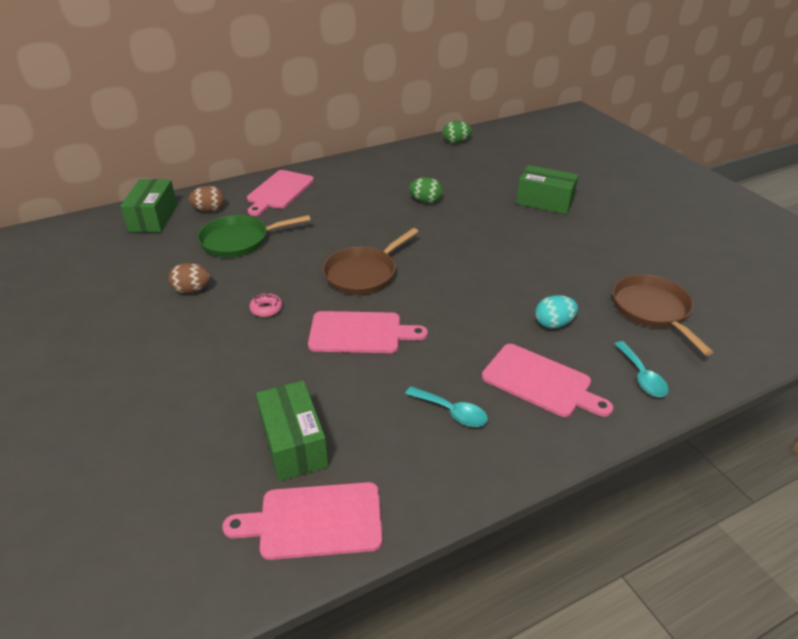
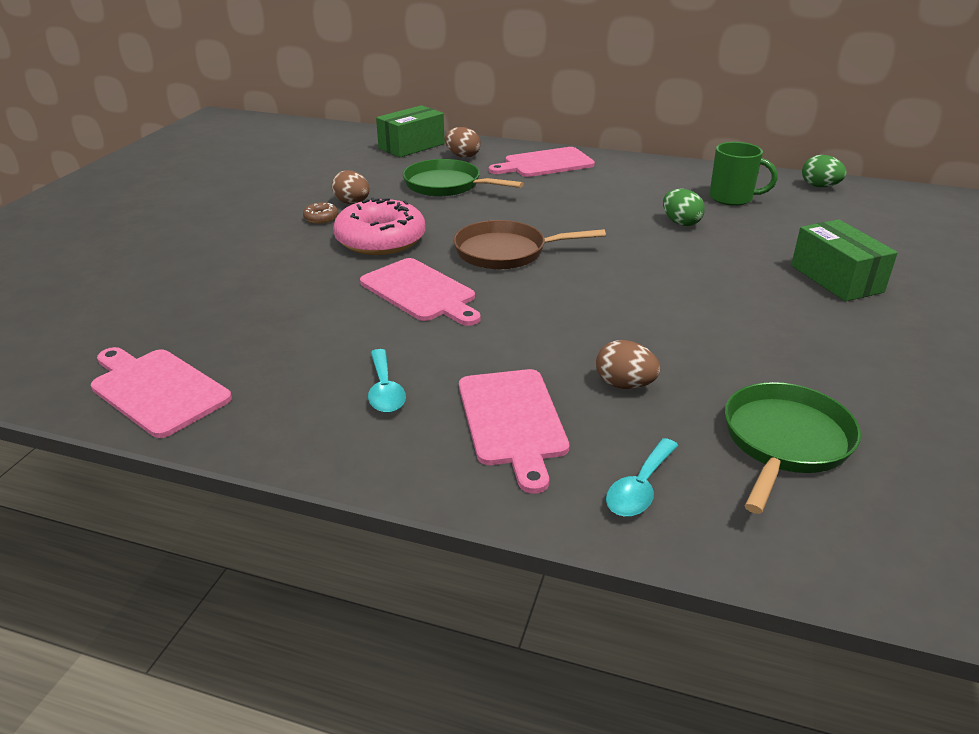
camera: 45 degrees right, 5 degrees down
(189, 315) = (321, 218): none -> brown donut
(266, 309) = (380, 239): pink donut -> pink donut, size x2.46
(294, 443) = (235, 335): green box -> none
(426, 170) = (732, 198): none -> green mug
(553, 324) = (624, 385): turquoise egg -> brown egg
(652, 310) = (784, 442): brown pan -> green pan

